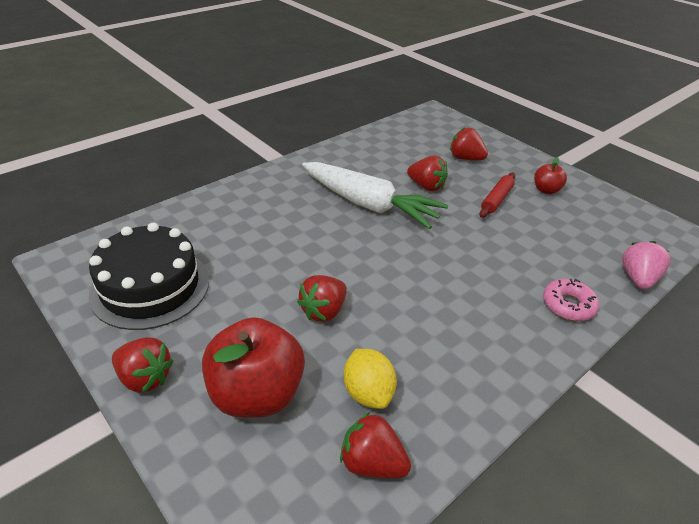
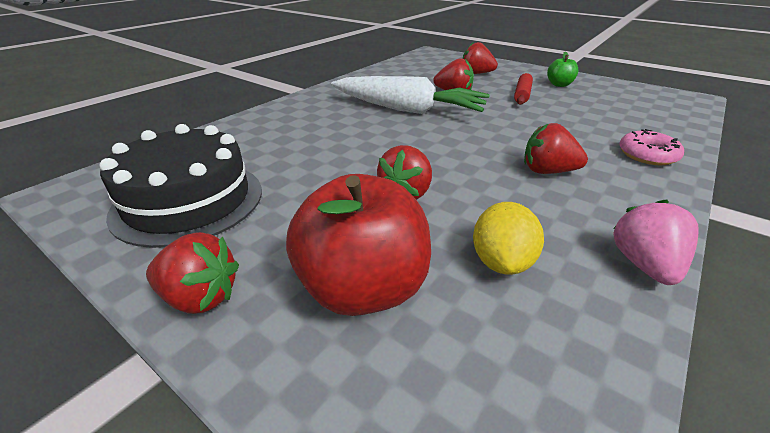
camera: 10 degrees left, 5 degrees down
(368, 392) = (501, 262): yellow lemon -> yellow lemon turned 45 degrees clockwise
(372, 463) = (556, 341): red strawberry -> red strawberry (547, 171)
(546, 190) = (559, 85): red apple -> green apple
(637, 278) = (688, 129): pink strawberry -> pink strawberry (644, 265)

